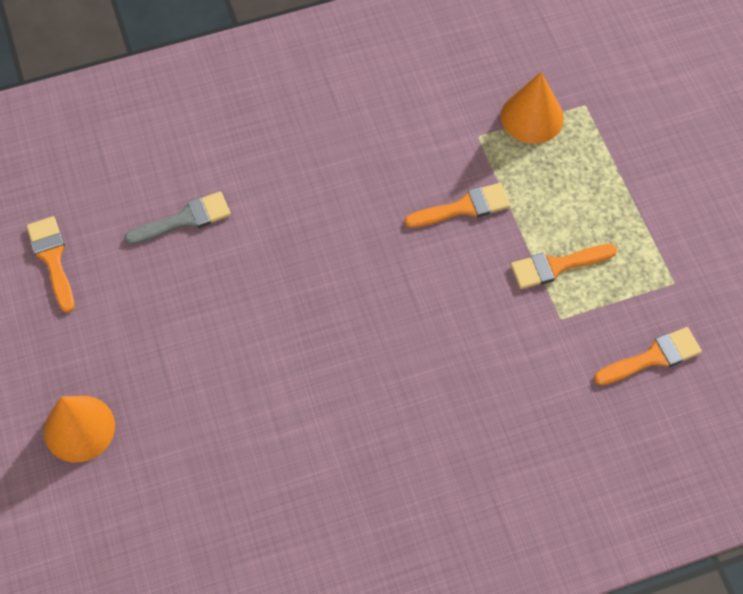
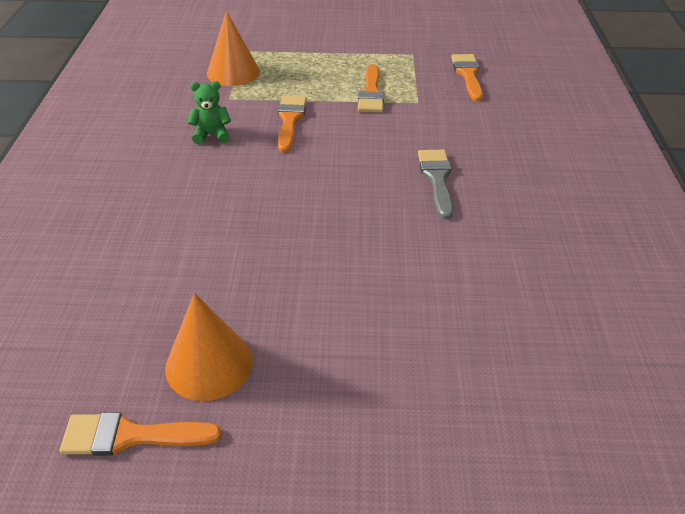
camera: 70 degrees left, 20 degrees down
(79, 428) = (396, 464): orange cone -> orange cone (209, 364)
(185, 219) = (170, 293): grey brush -> grey brush (437, 179)
(405, 151) = (212, 135): none -> green teddy bear

